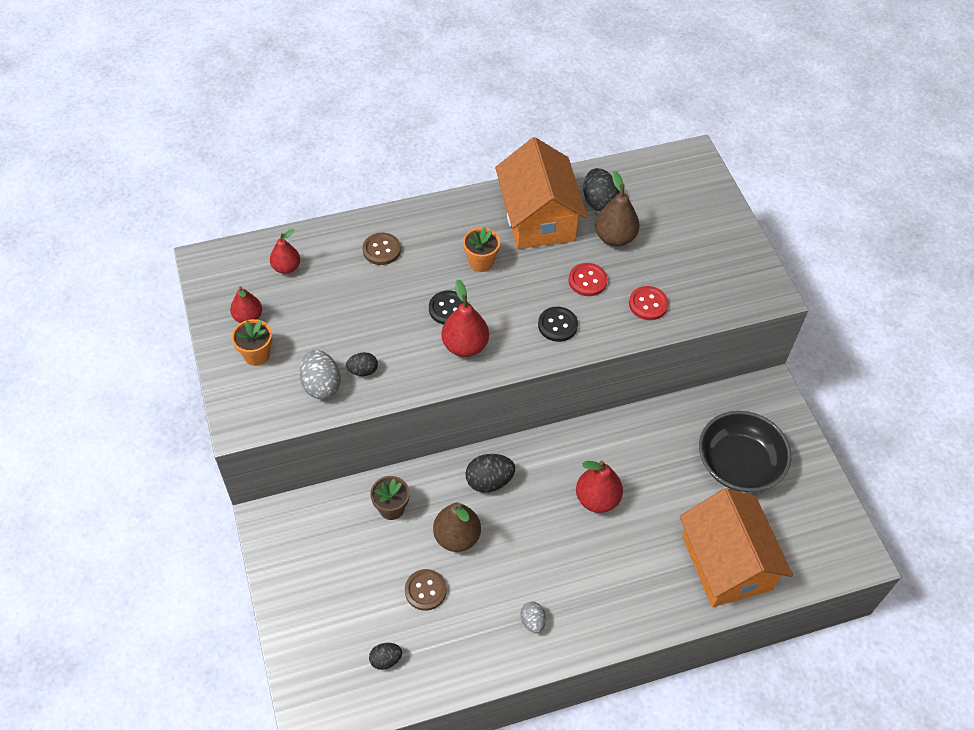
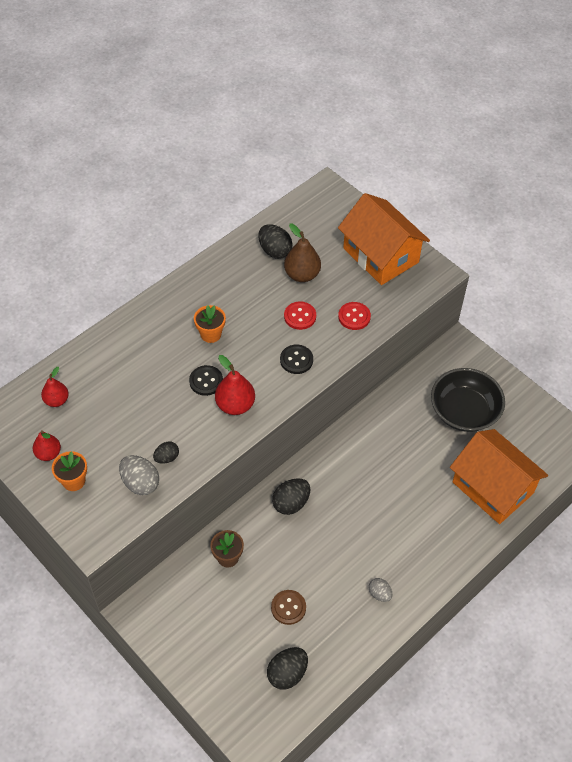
camera: 25 degrees left, 0 degrees up
(381, 250) = (126, 355): brown button -> none
(386, 660) = (287, 673): black egg -> black egg, size x1.64
(457, 537) = (290, 556): brown pear -> none
(538, 218) = (235, 281): orange house -> orange house (380, 255)
(597, 499) = (377, 481): red pear -> none

